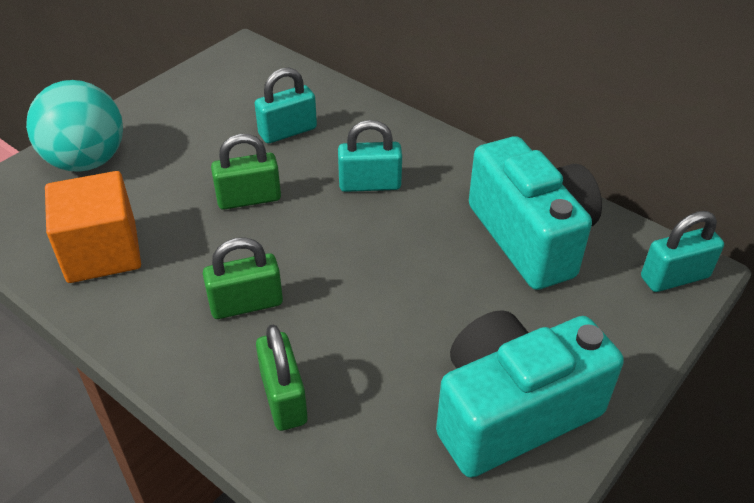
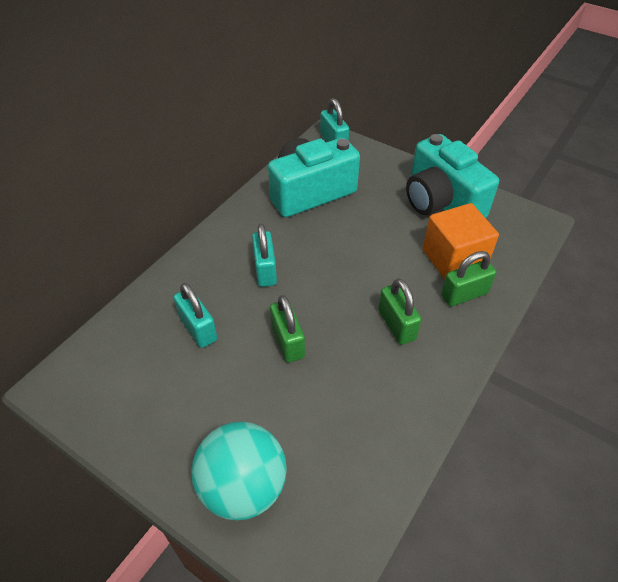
camera: 95 degrees left, 5 degrees up
(102, 252) = (364, 433): orange cube -> orange cube (454, 258)

